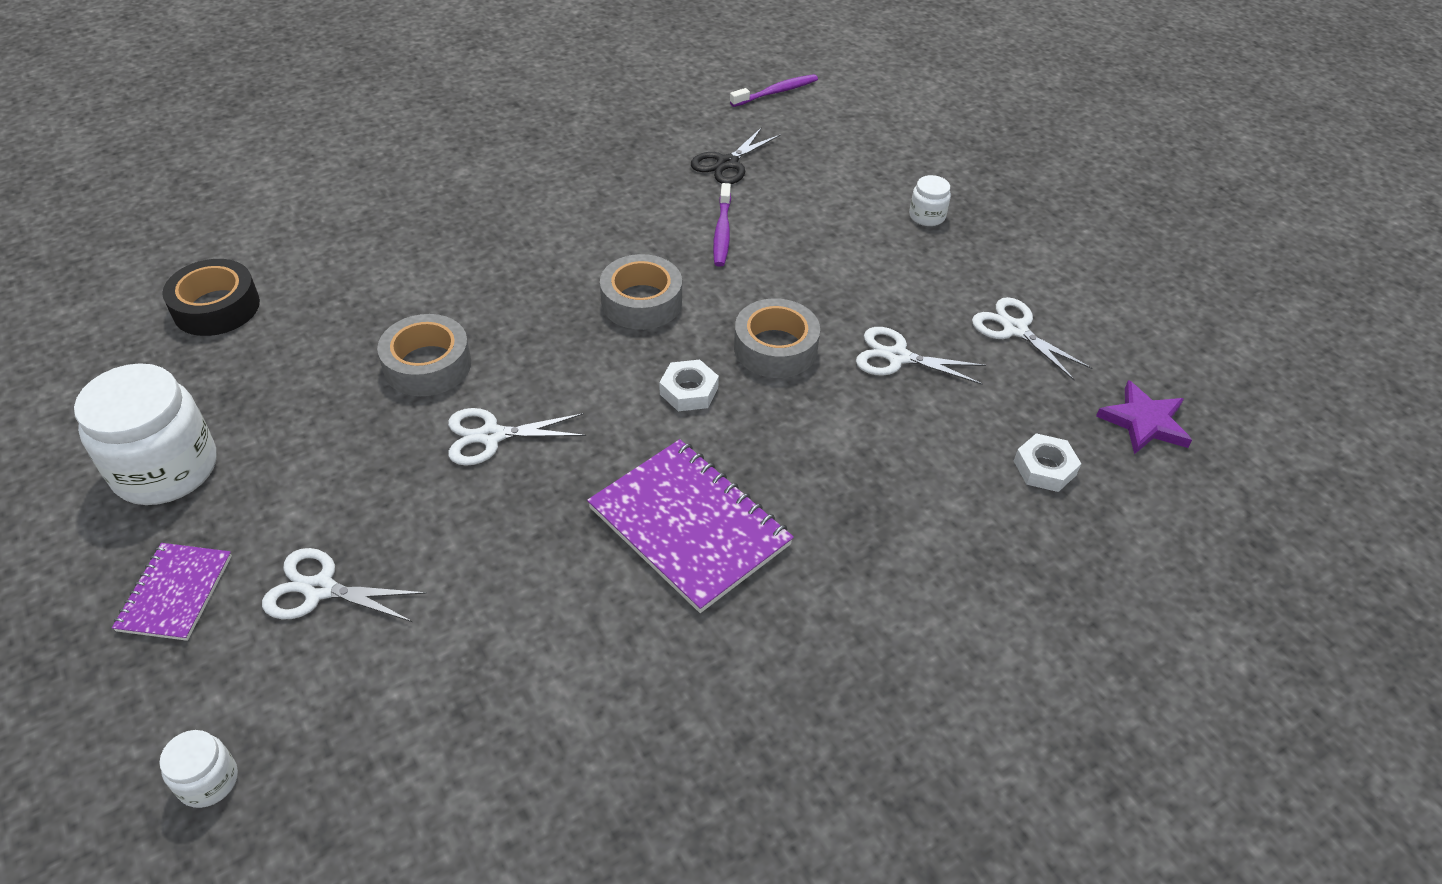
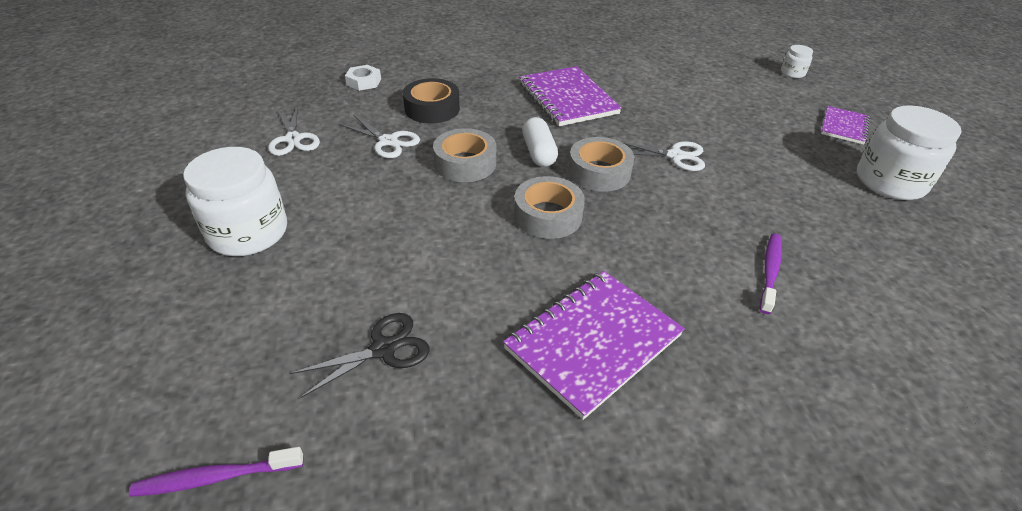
camera: 160 degrees left, 5 degrees down
(216, 307) = (932, 295): black tape -> black tape (432, 109)
(320, 589) = (765, 114): white scissors -> none
(427, 365) = (724, 206): grey tape -> grey tape (599, 172)
(562, 200) = (593, 342): none -> purple notebook
(689, 391) = (539, 152): white nut -> white capsule
(722, 231) = (445, 262): purple toothbrush -> purple toothbrush (769, 272)
(927, 216) = (248, 233): white jar -> white jar, size x2.15
(1144, 422) = (285, 86): purple star -> none

